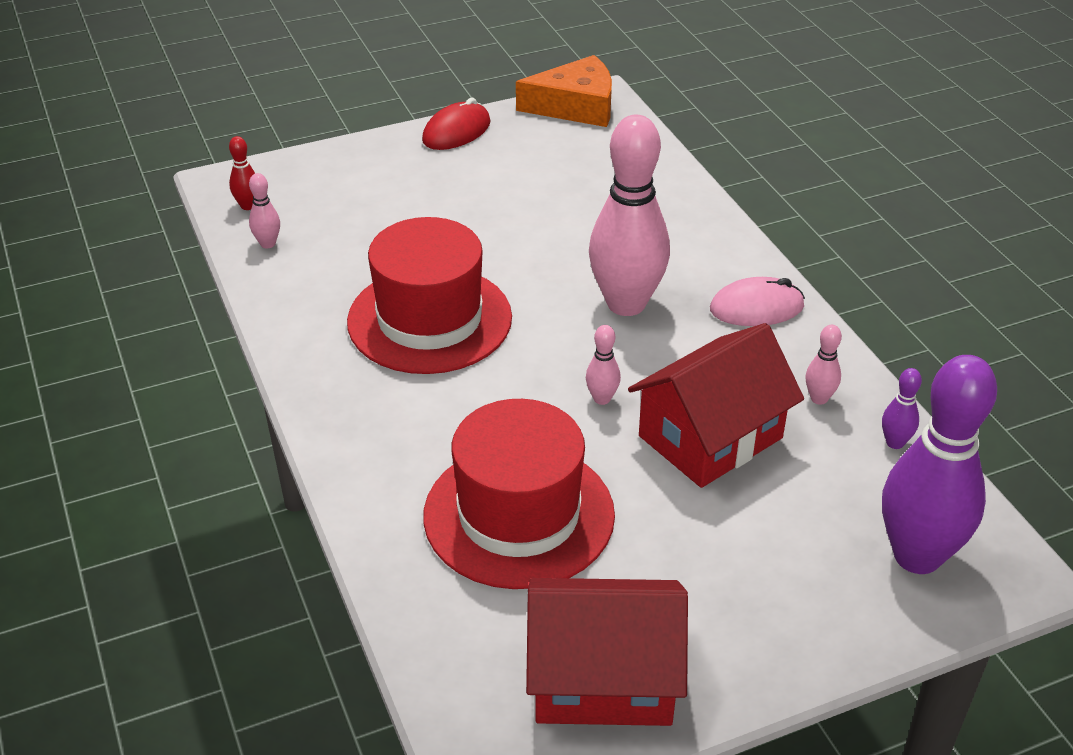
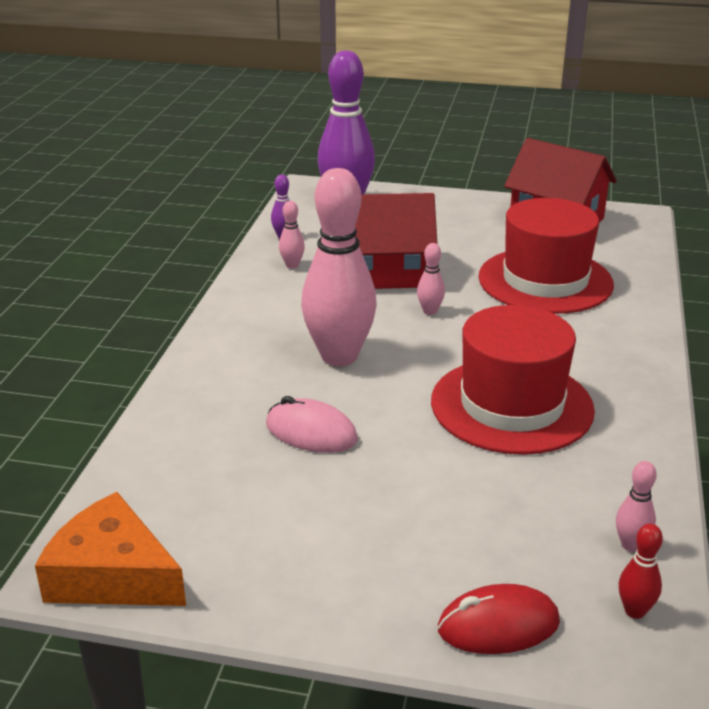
camera: 145 degrees left, 10 degrees down
(456, 132) = (292, 606): red mouse -> red mouse (498, 626)
(756, 308) = (250, 319): pink mouse -> pink mouse (311, 432)

